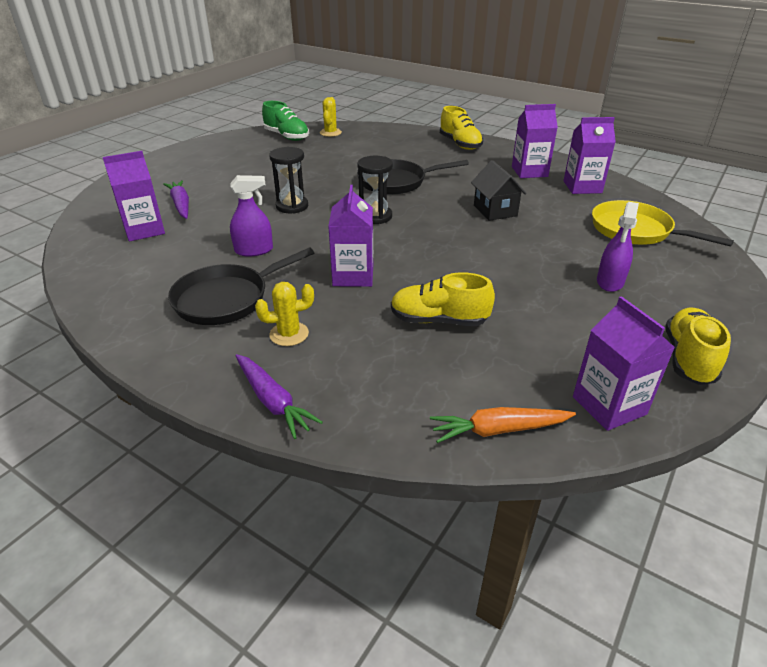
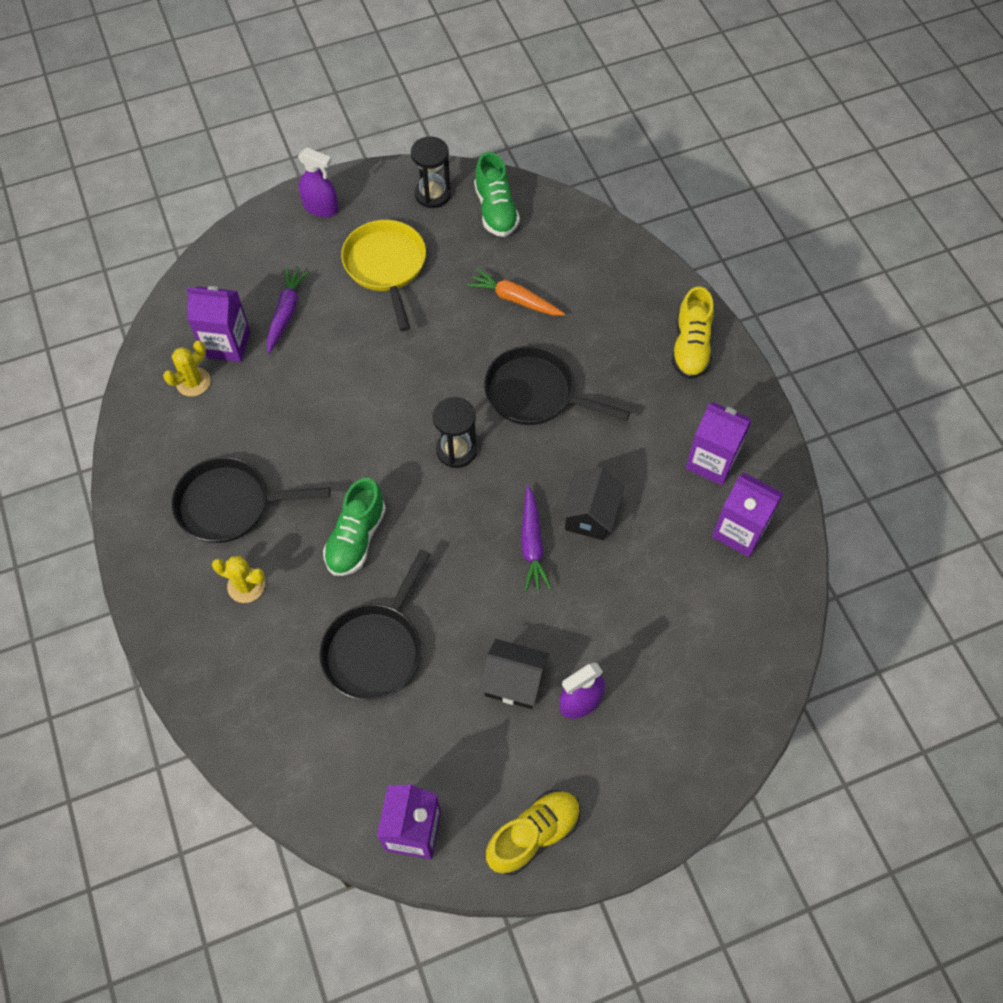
camera: 35 degrees right, 25 degrees up
(254, 250) = (300, 441): purple spray bottle -> purple spray bottle (321, 207)
(273, 401) = (183, 656): purple carrot -> purple carrot (532, 544)
(292, 206) = (389, 379): black hourglass -> black hourglass (433, 194)
(330, 133) = (555, 228): yellow cactus -> yellow cactus (193, 382)
(353, 276) = (356, 538): purple carton -> green shoe
(439, 320) = (376, 648): yellow shoe -> black pan
(498, 430) = (310, 794): orange carrot -> orange carrot (515, 299)
(557, 292) = (514, 682): none -> black house
(636, 231) = (703, 646): yellow pan -> yellow pan (386, 267)

